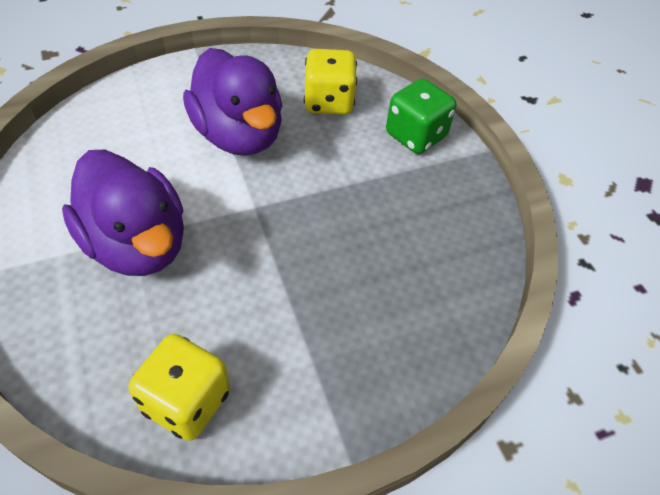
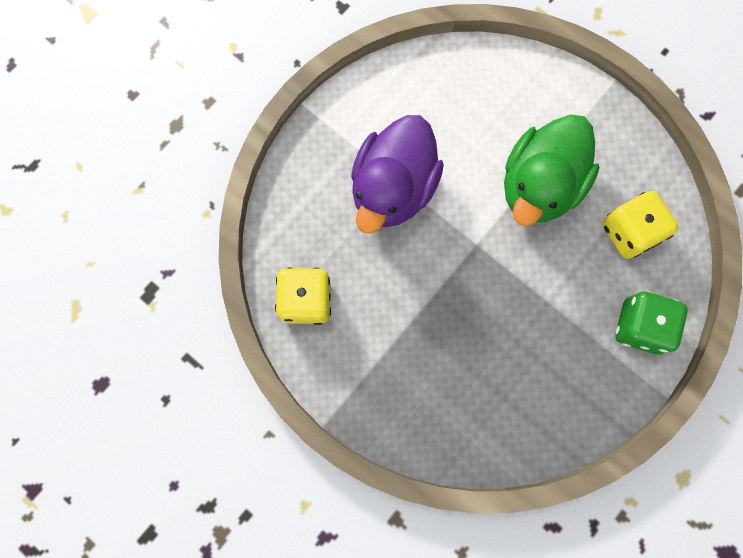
camera: 65 degrees right, 25 degrees up
(238, 135) = (539, 185): purple duck -> green duck

